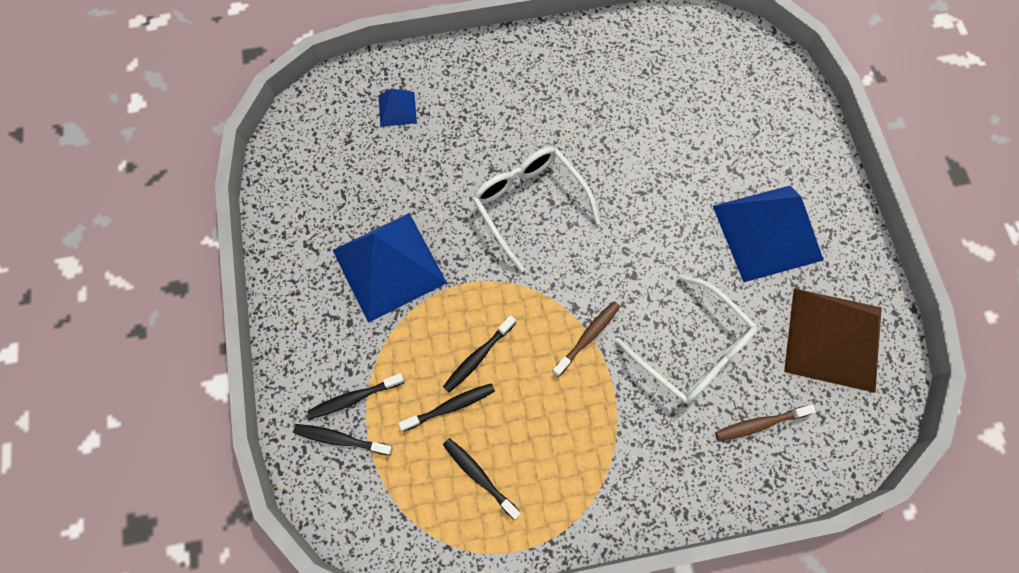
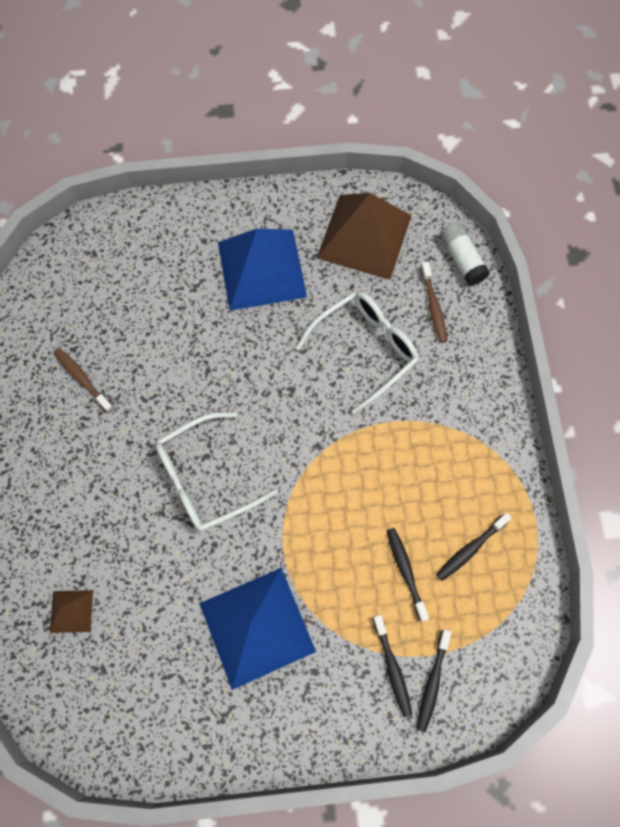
camera: 85 degrees left, 0 degrees up
(397, 109) = (71, 611): blue pyramid -> brown pyramid
(478, 357) = (359, 541): black toothbrush -> none
(588, 337) = (347, 437): brown toothbrush -> brown toothbrush (82, 379)
(830, 456) = (462, 259): none -> white glue stick

